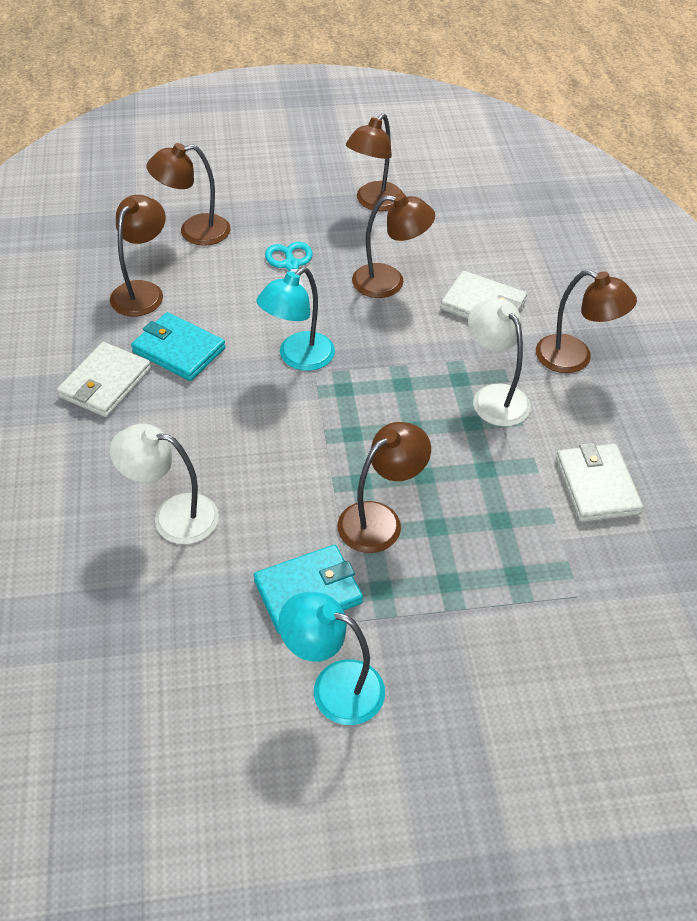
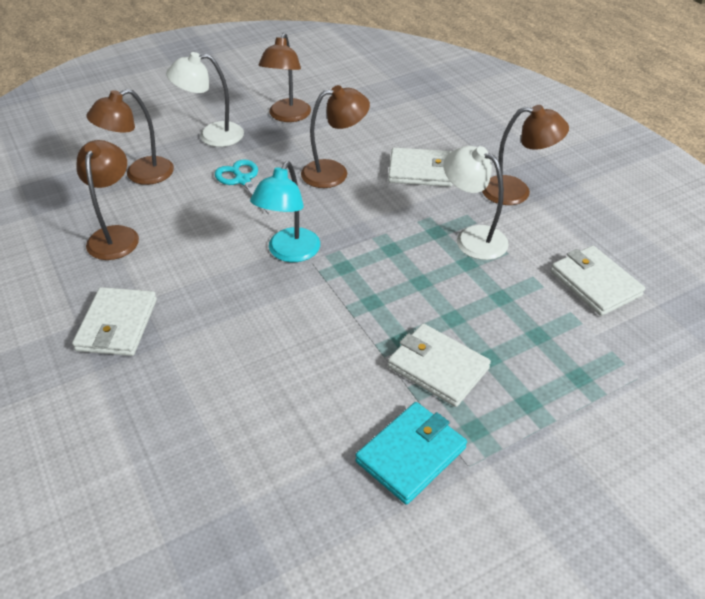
camera: 20 degrees left, 5 degrees down
(173, 516) = (245, 427): white lamp -> white lamp (212, 136)
(179, 350) = (175, 276): turquoise wallet -> none
(334, 686) = (484, 536): turquoise lamp -> none
(380, 519) = (438, 368): brown lamp -> white wallet

